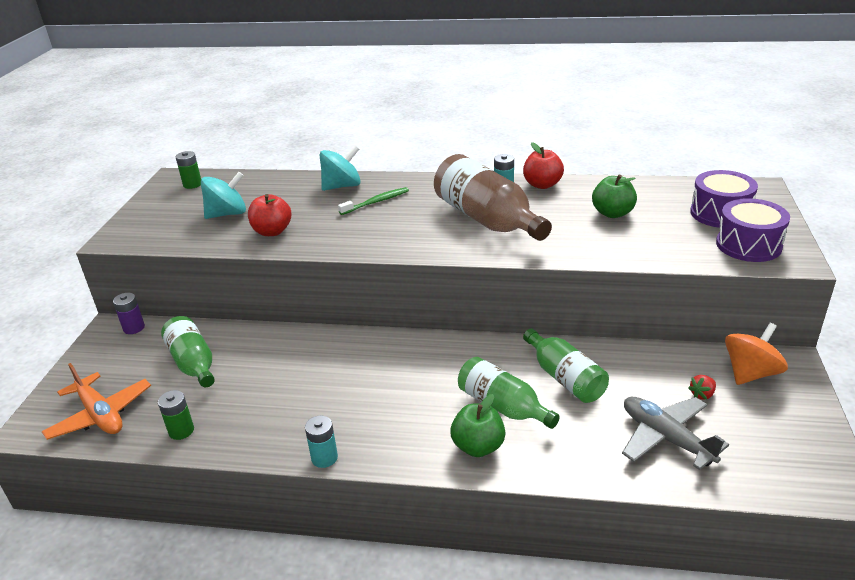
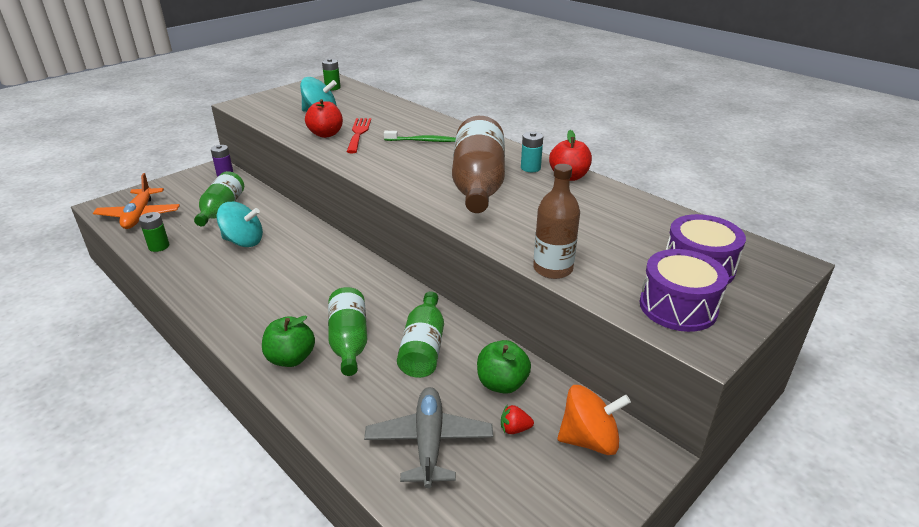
camera: 35 degrees right, 0 degrees up
(304, 218) = (358, 133): none -> red fork
(324, 458) = (198, 307): turquoise battery -> none
(342, 186) = (418, 122): turquoise spinning top -> turquoise spinning top (243, 241)
(612, 213) = (590, 223): green apple -> green apple (502, 383)
(642, 258) = (553, 269): none -> brown bottle

